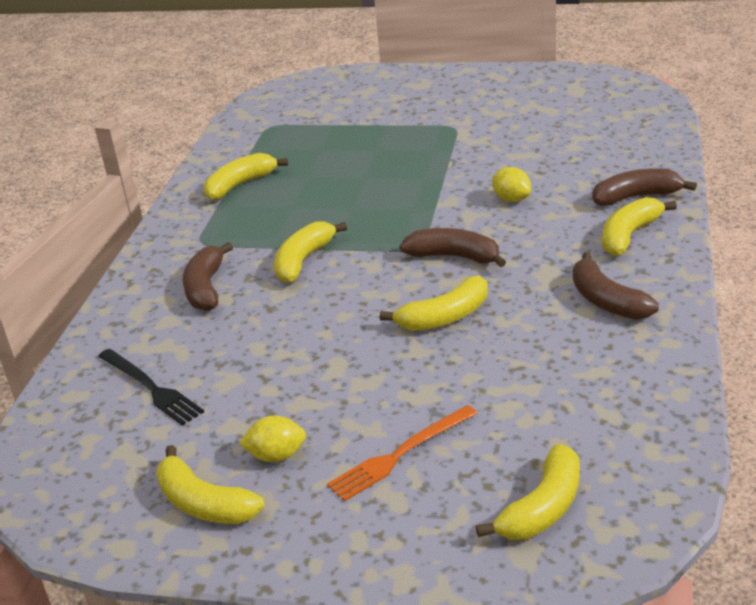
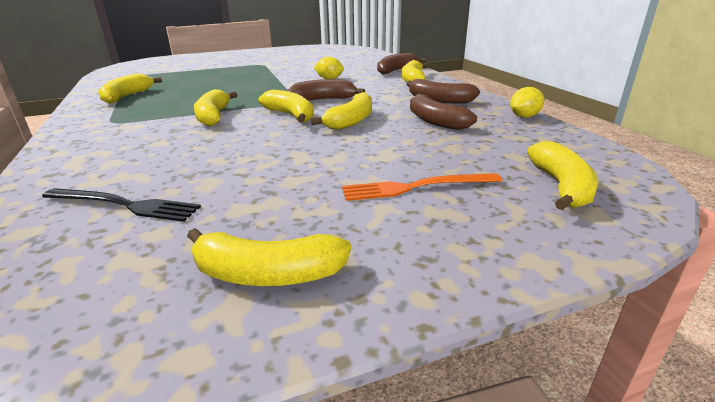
camera: 35 degrees left, 5 degrees down
(206, 288) = (137, 140): brown banana -> brown banana (435, 121)
(276, 456) = (308, 216): yellow lemon -> yellow lemon (524, 117)
(387, 283) = (291, 115): none -> yellow banana
(400, 455) = (416, 187): orange fork -> orange fork turned 60 degrees clockwise

